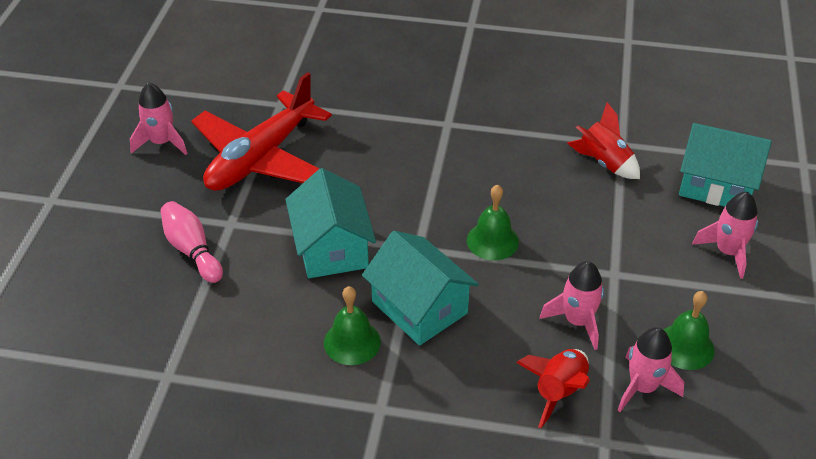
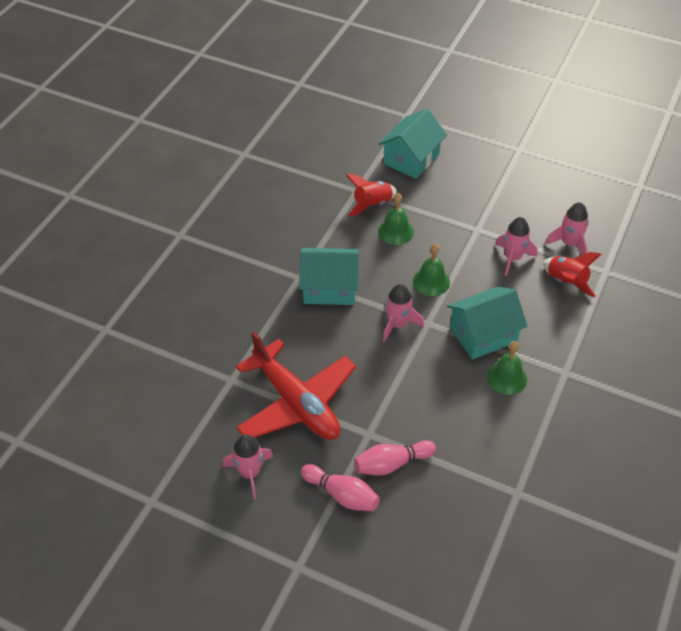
camera: 75 degrees left, 5 degrees up
(144, 216) = (342, 494): none -> pink bowling pin
(331, 248) = (413, 373): turquoise house -> turquoise house (329, 288)
(685, 346) = (542, 216): green bell -> green bell (395, 231)
(727, 252) = (471, 173): pink rocket -> pink rocket (397, 324)

